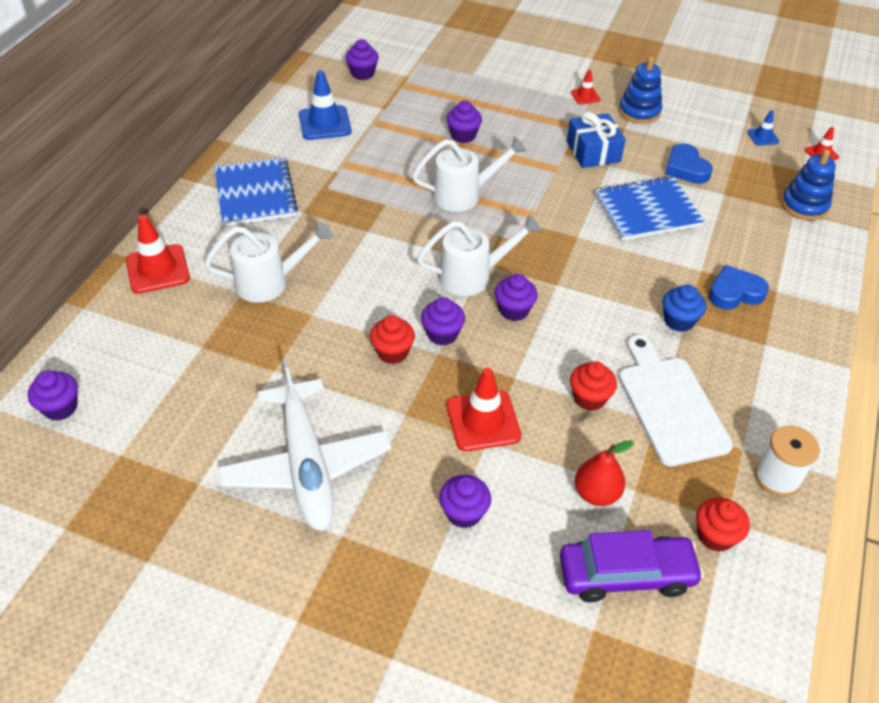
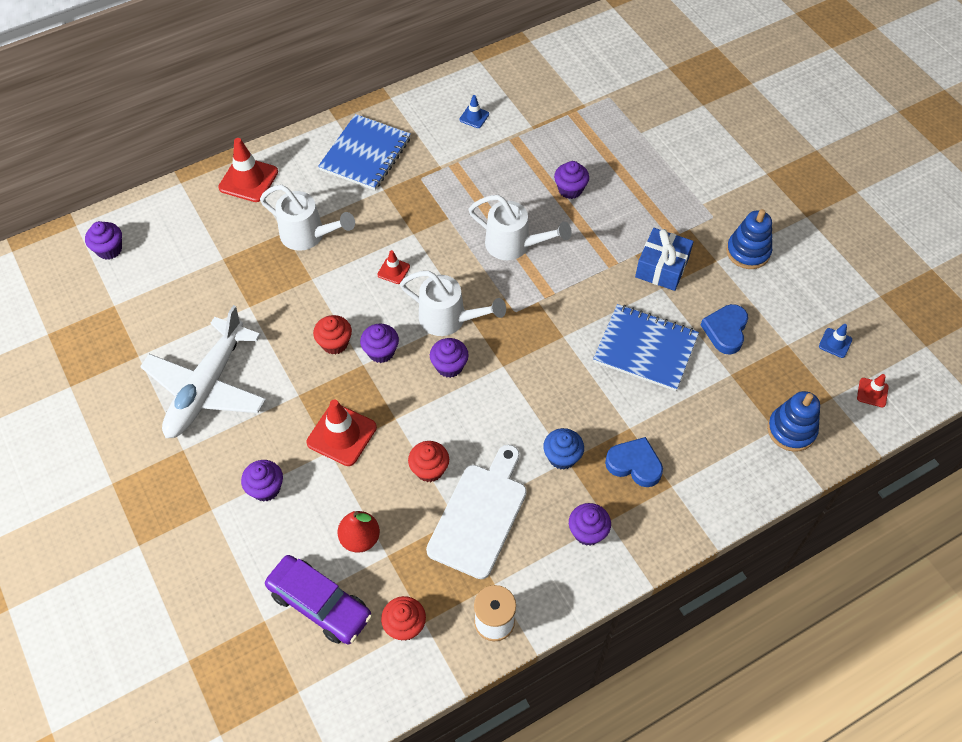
camera: 40 degrees right, 10 degrees up
(325, 123) = (474, 117): blue traffic cone -> blue traffic cone, size x0.52
(362, 73) = (550, 83): purple cupcake -> purple cupcake (587, 532)
(585, 96) = (716, 209): red traffic cone -> red traffic cone (393, 271)

